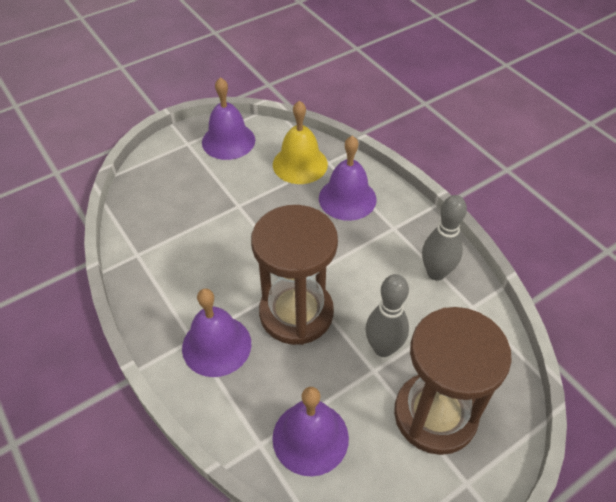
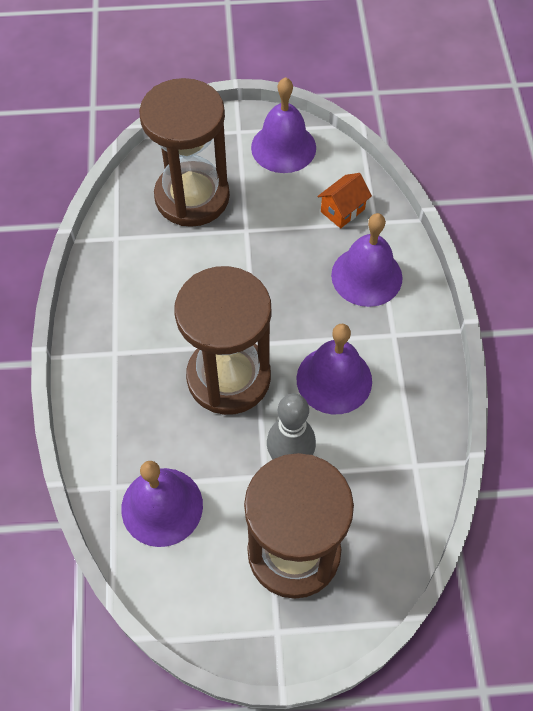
camera: 30 degrees right, 10 degrees up
(181, 200) = (192, 197): none -> brown hourglass
(216, 345) = (133, 371): purple bell -> purple bell (334, 379)
(300, 164) = (342, 210): yellow bell -> orange house
(436, 273) = (403, 408): grey bowling pin -> none

